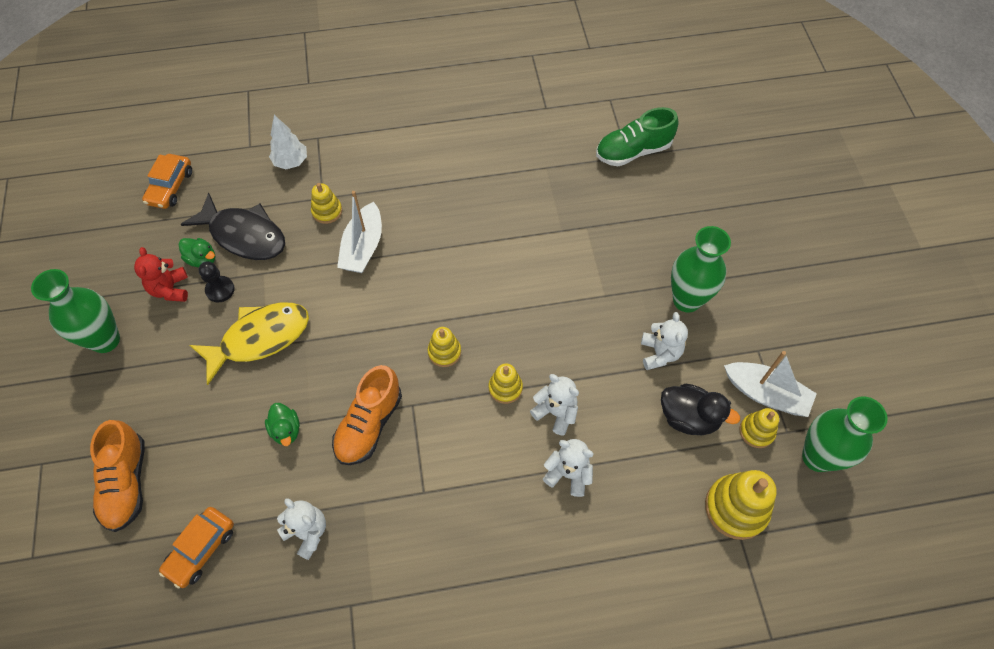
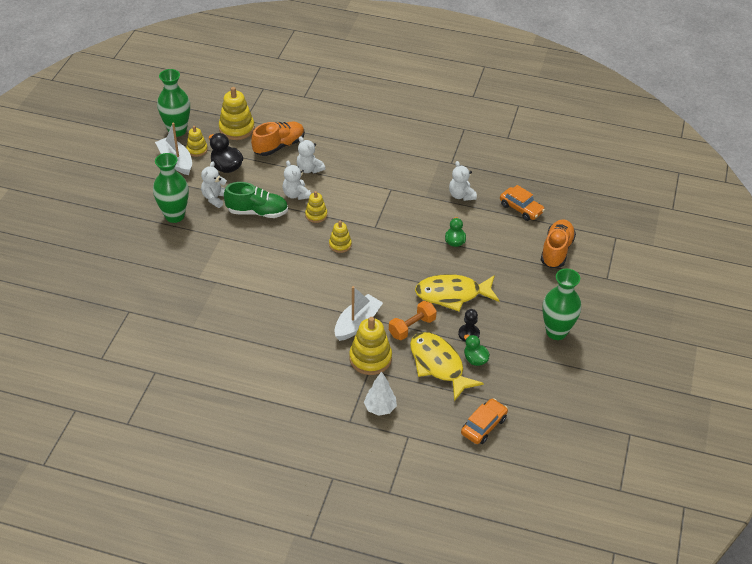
camera: 155 degrees left, 15 degrees down
(170, 289) = (504, 347): red teddy bear -> none
(201, 549) = (521, 208): orange car -> orange car turned 75 degrees clockwise
(244, 235) = (438, 365): black fish -> yellow fish
(294, 270) = (412, 327): none -> orange dumbbell
(327, 211) = (370, 358): yellow stacking toy -> yellow stacking toy, size x1.72
(369, 424) = (405, 227): orange shoe -> orange shoe (279, 146)
(633, 151) = (122, 313): green shoe -> green shoe (257, 212)

